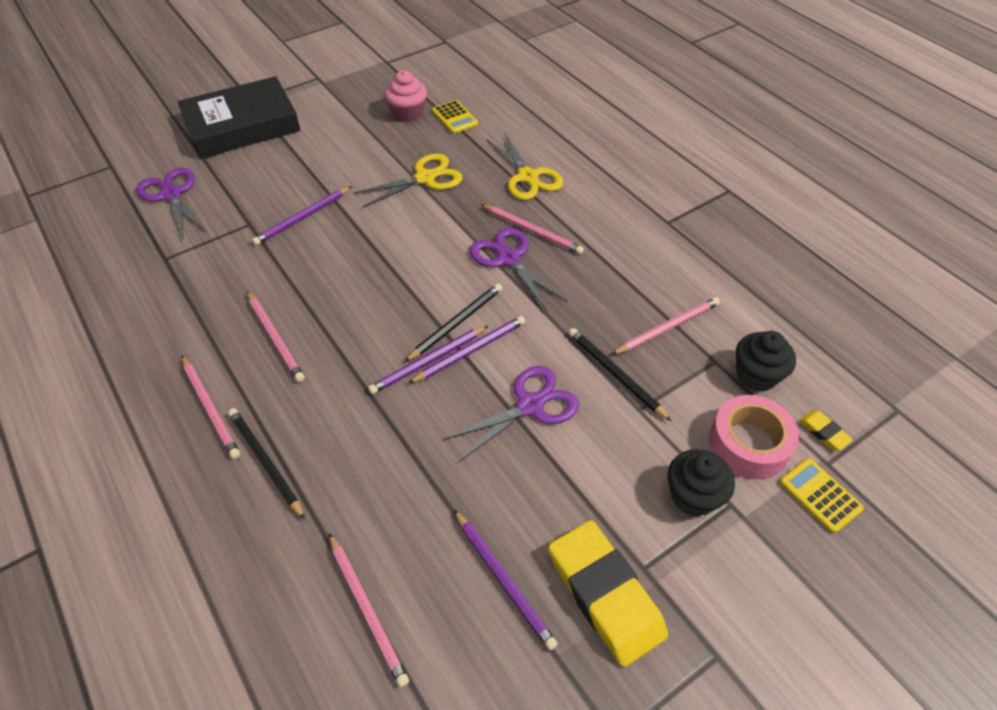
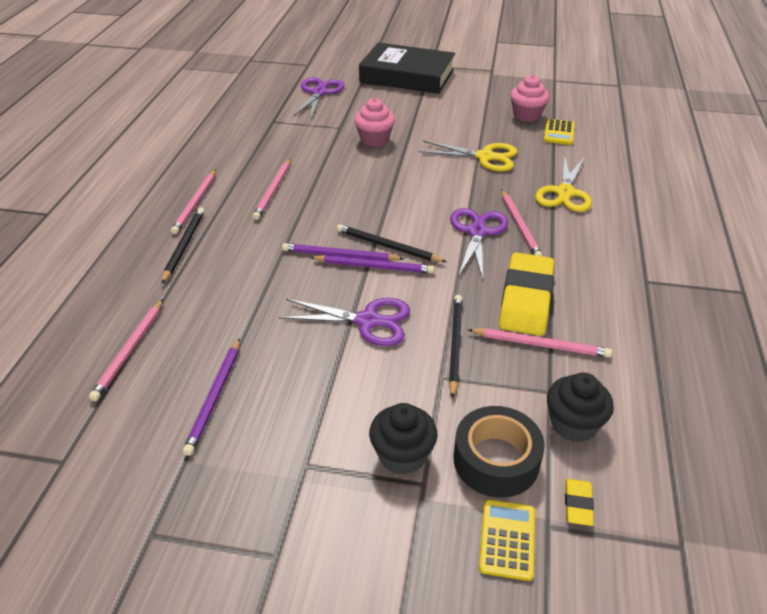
camera: 45 degrees right, 10 degrees down
(302, 218) = (374, 139): purple pencil -> pink cupcake
(456, 323) = (387, 246): black pencil -> black pencil turned 150 degrees counterclockwise
(605, 594) = (259, 457): yellow eraser -> yellow eraser (526, 299)
(748, 444) = (496, 460): pink tape -> black tape

